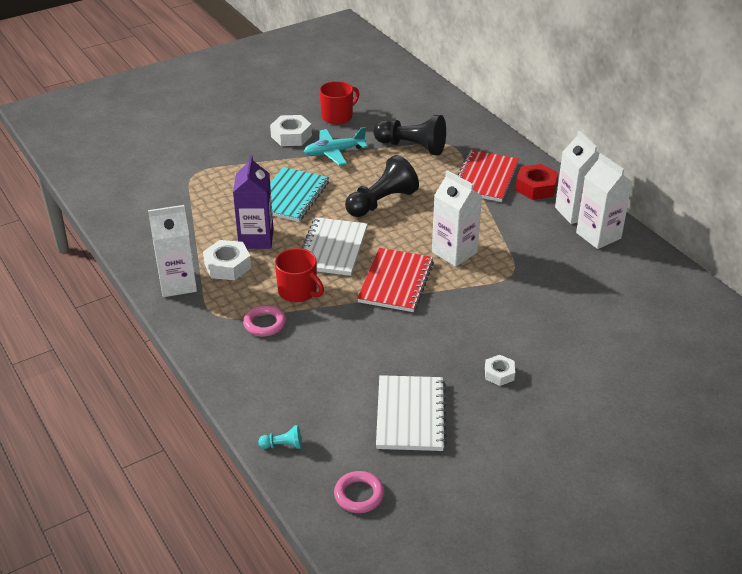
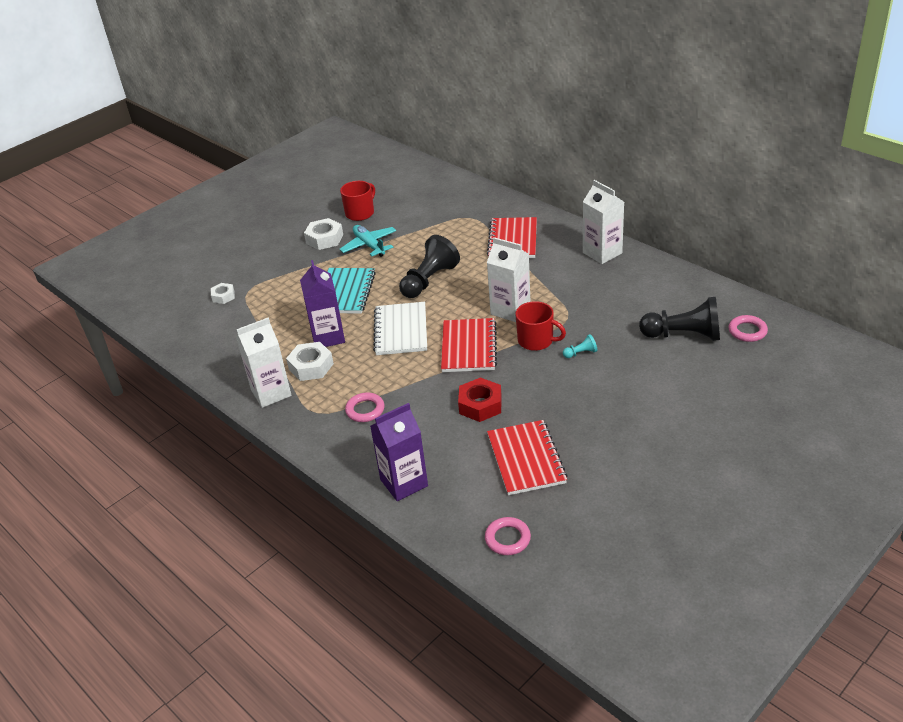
camera: 10 degrees left, 0 degrees up
(275, 409) = (404, 483): none -> purple carton
(283, 445) = (423, 512): turquoise pawn -> turquoise pawn (581, 353)
(298, 291) = (385, 375): red mug -> red mug (536, 340)
(334, 152) = (369, 245): turquoise plane -> turquoise plane turned 90 degrees clockwise
(410, 415) = (526, 459): white notebook -> red notebook
(412, 147) = (437, 226): black pawn -> black pawn (684, 335)
(499, 374) = (589, 406): white nut -> white nut (223, 296)
(536, 187) = (560, 239): red nut -> red nut (480, 405)
(598, 235) = (629, 269): white carton -> none
(703, 332) = (747, 331): none -> pink ring

